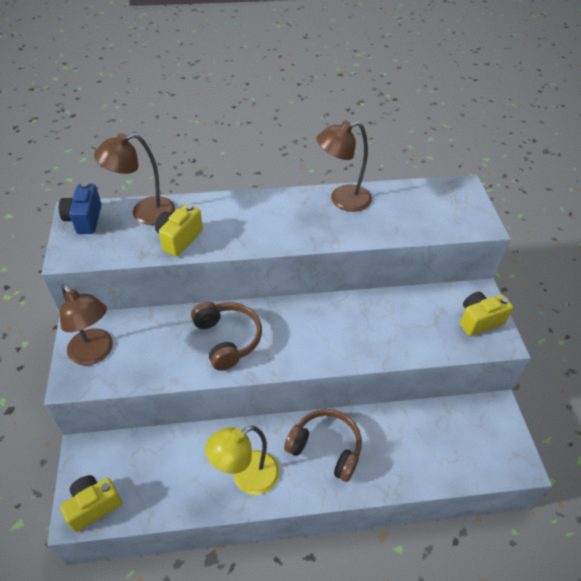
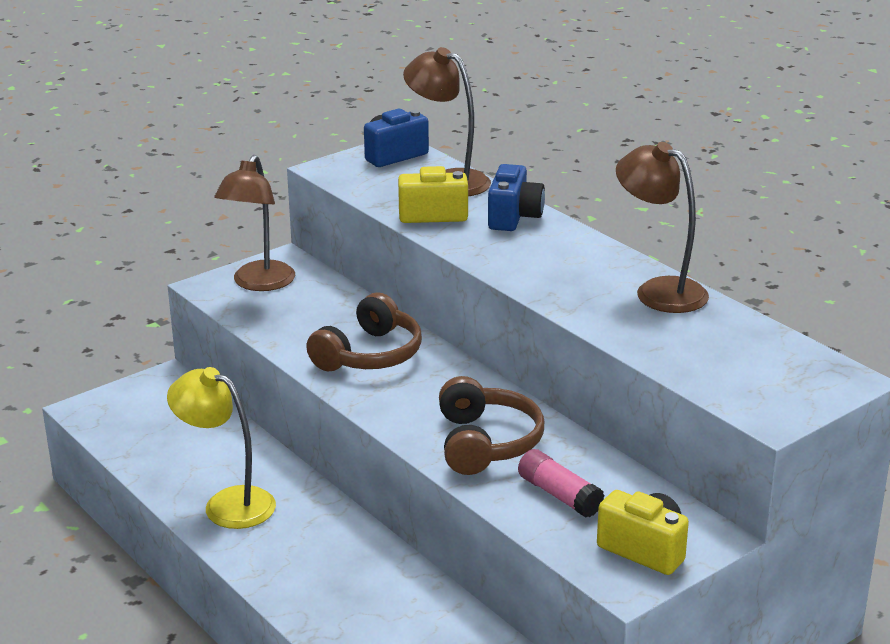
camera: 60 degrees right, 20 degrees down
(93, 506) = (106, 414): yellow camera -> none
(216, 210) = (514, 217): none -> blue camera
(326, 448) = (326, 552): brown headphones -> brown headphones (485, 443)
(418, 328) = (559, 495): none -> pink glue stick

